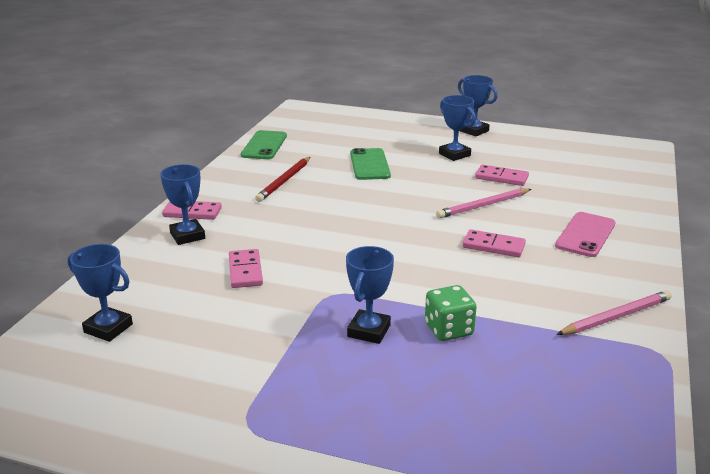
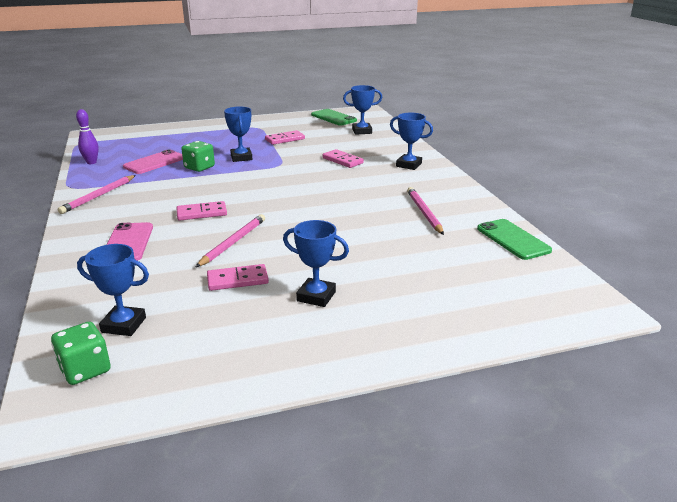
camera: 145 degrees right, 0 degrees up
(192, 212) = (435, 175): pink domino -> pink domino (285, 139)
(284, 181) = (424, 213): red pencil -> pink pencil
(370, 164) = (384, 252): green phone -> green phone (333, 118)
(474, 131) = (334, 353): blue trophy -> blue trophy (124, 325)
(513, 371) = (155, 162): none -> pink phone
(625, 160) = (85, 370): none -> green dice
(630, 418) = (91, 162): none -> purple bowling pin

